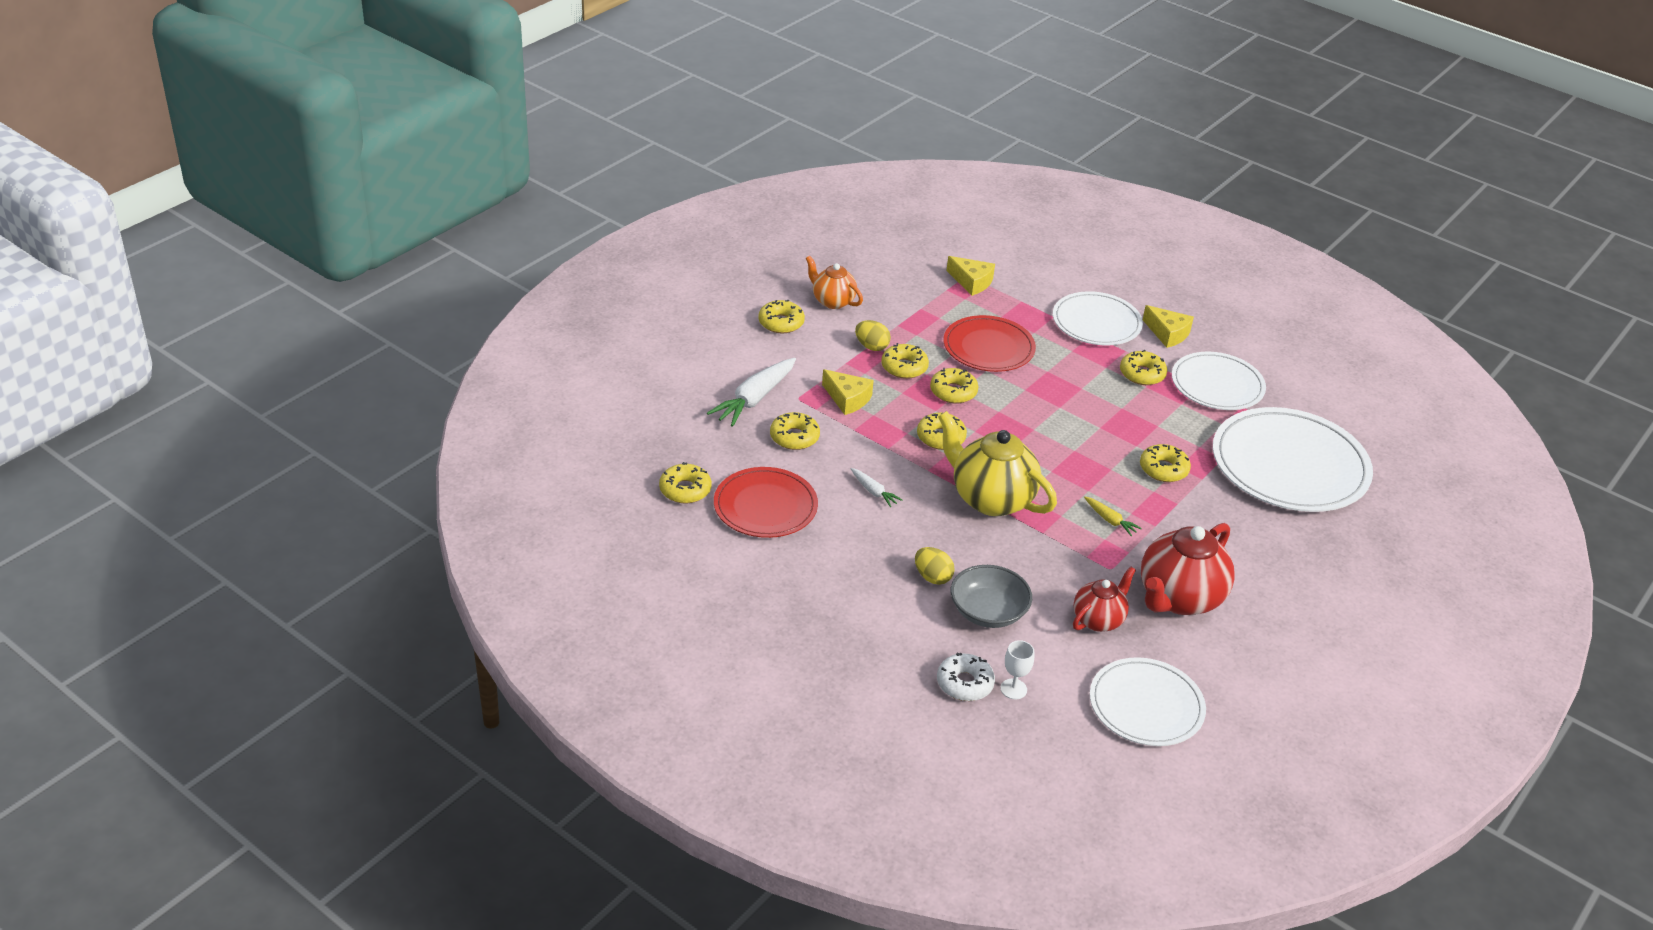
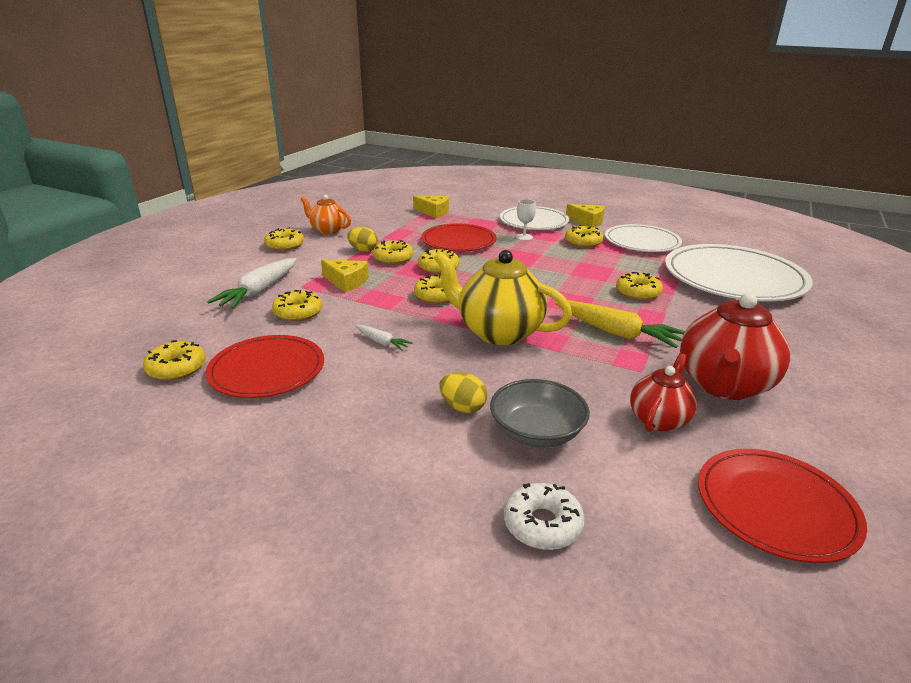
camera: 10 degrees left, 10 degrees down
(1013, 689) = (607, 519): white goblet -> white goblet (524, 237)
(1110, 520) = (616, 333): yellow carrot -> yellow carrot, size x1.99
(1146, 705) = (775, 507): white plate -> red plate

